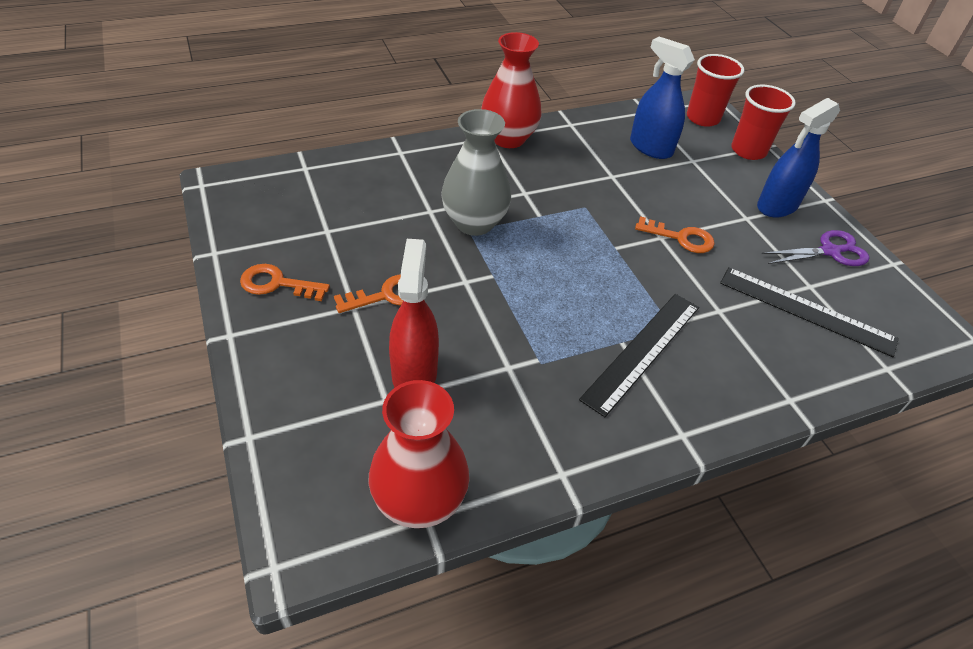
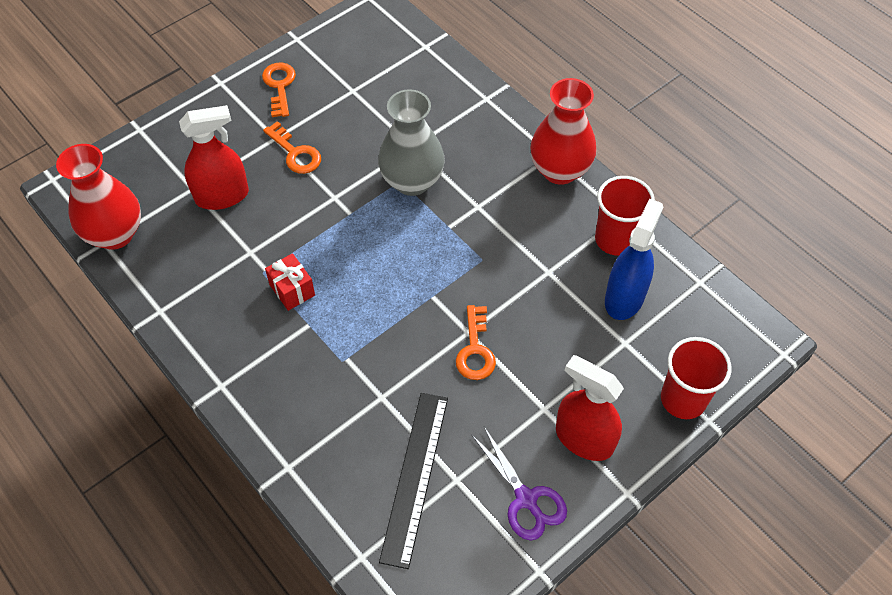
camera: 75 degrees right, 10 degrees up
(574, 344) = (292, 290): none -> red gift
(642, 351) = (303, 341): black ruler -> none
(702, 118) = (725, 342): red cup -> red cup (615, 239)
(777, 206) = (584, 439): blue spray bottle -> red spray bottle

